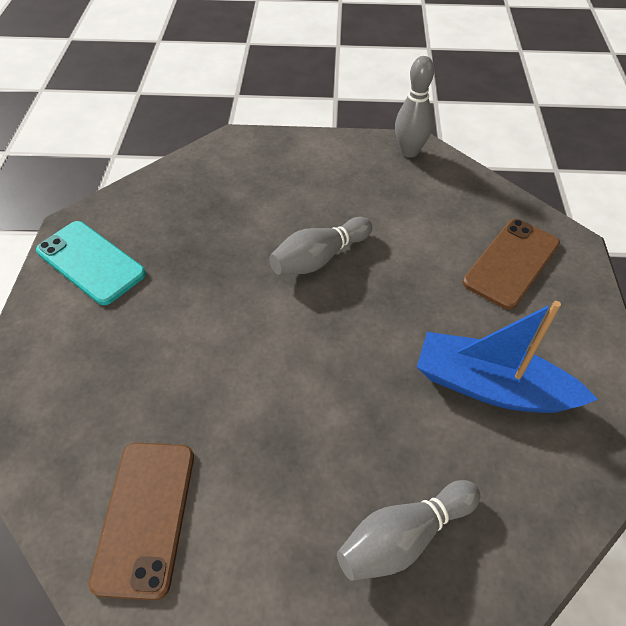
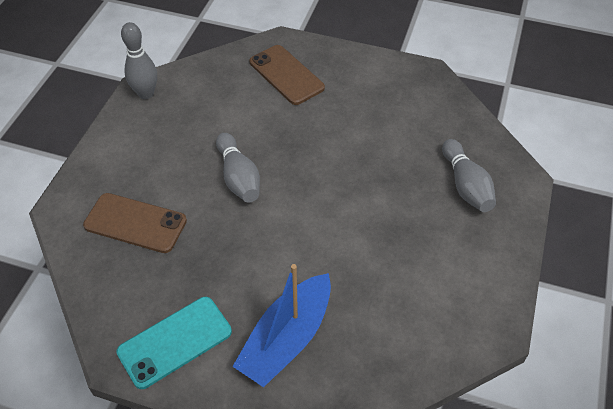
camera: 75 degrees left, 0 degrees up
(145, 516) = (429, 317): brown phone -> brown phone (135, 223)
(491, 387) = (379, 117): blue boat -> blue boat (286, 338)

